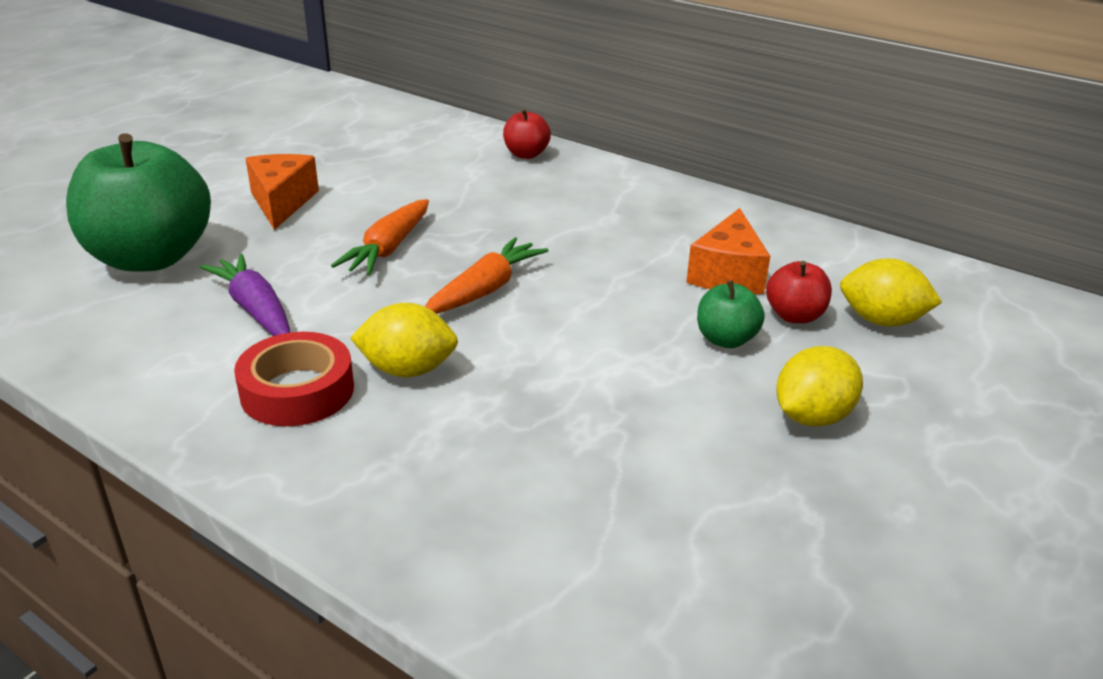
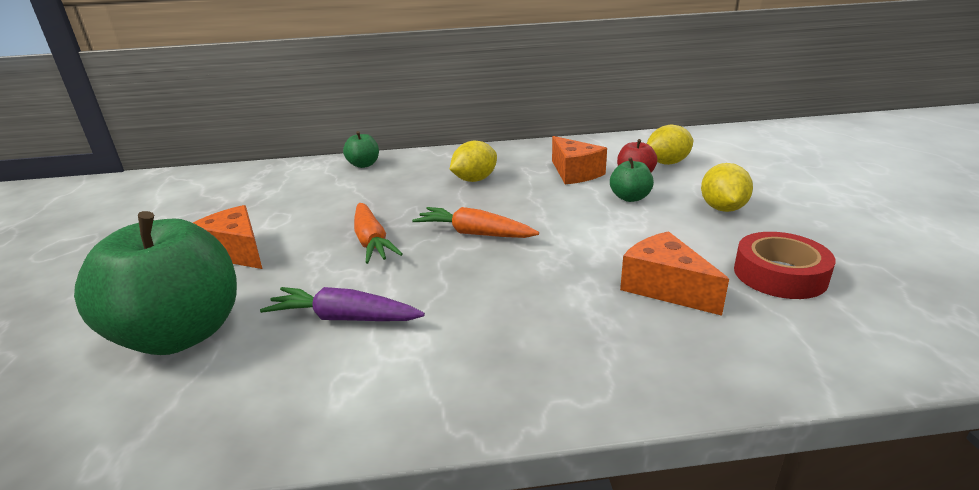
camera: 40 degrees left, 5 degrees down
(297, 391) = (472, 344): red tape -> red tape (779, 274)
(407, 370) = (515, 293): yellow lemon -> yellow lemon (474, 180)
(485, 290) = (474, 233): orange carrot -> orange carrot turned 60 degrees counterclockwise
(526, 154) = (364, 165): red apple -> green apple
(544, 453) = (665, 287): none -> orange cheese

